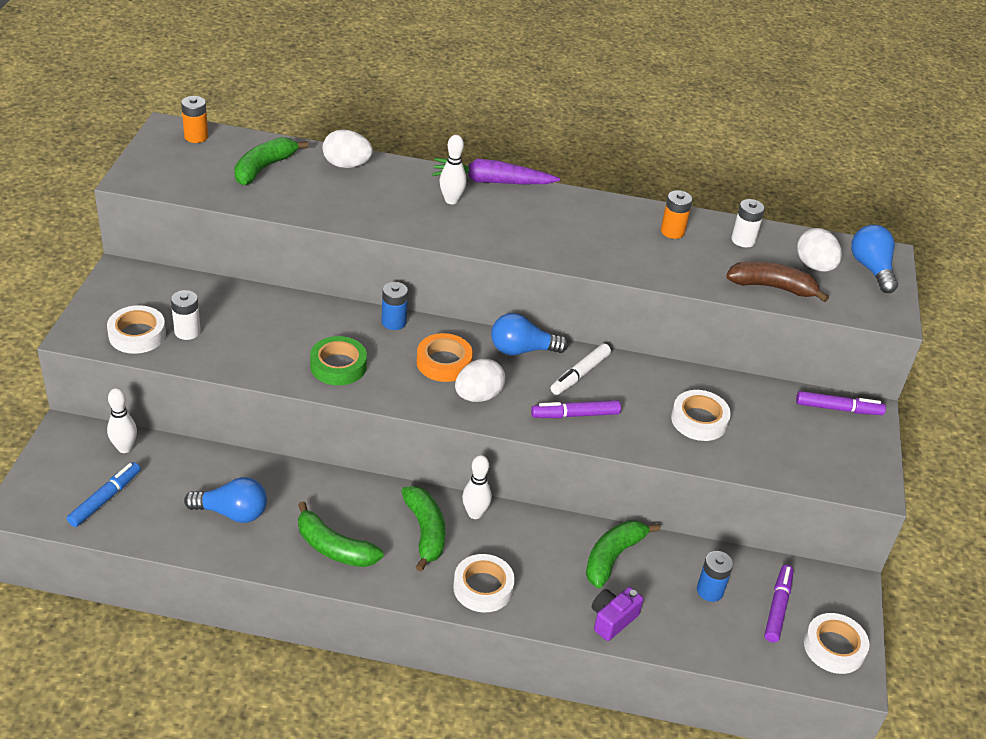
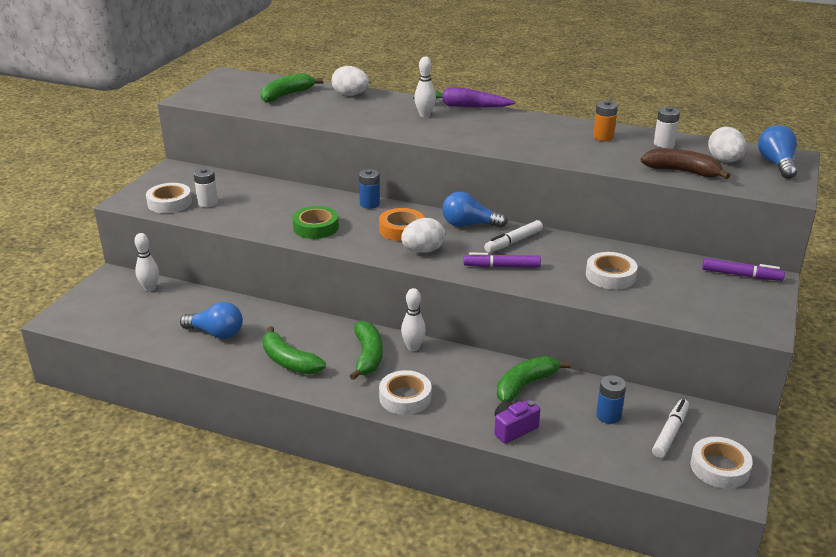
camera: 15 degrees right, 10 degrees down
(105, 499) = (123, 318): blue marker -> none
(196, 136) = (244, 78): orange battery -> none
(777, 607) = (670, 433): purple marker -> white marker

